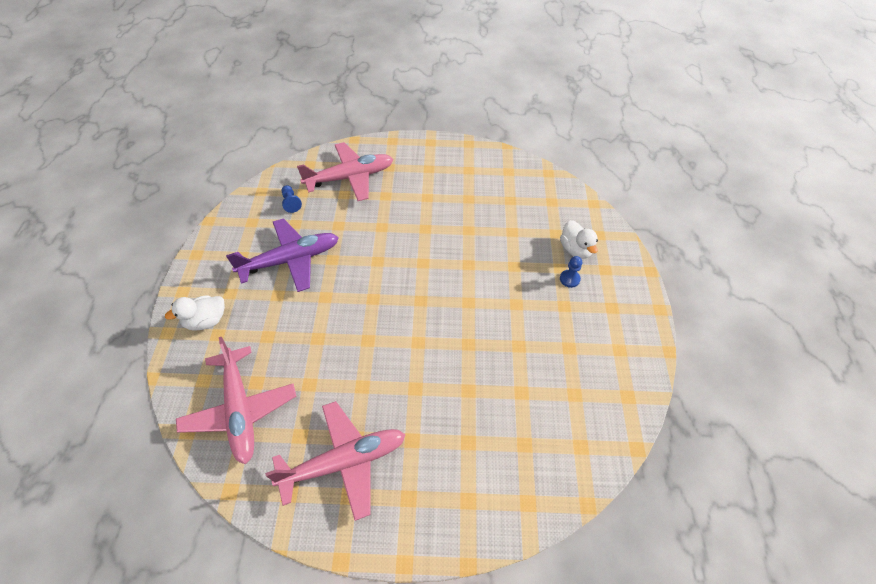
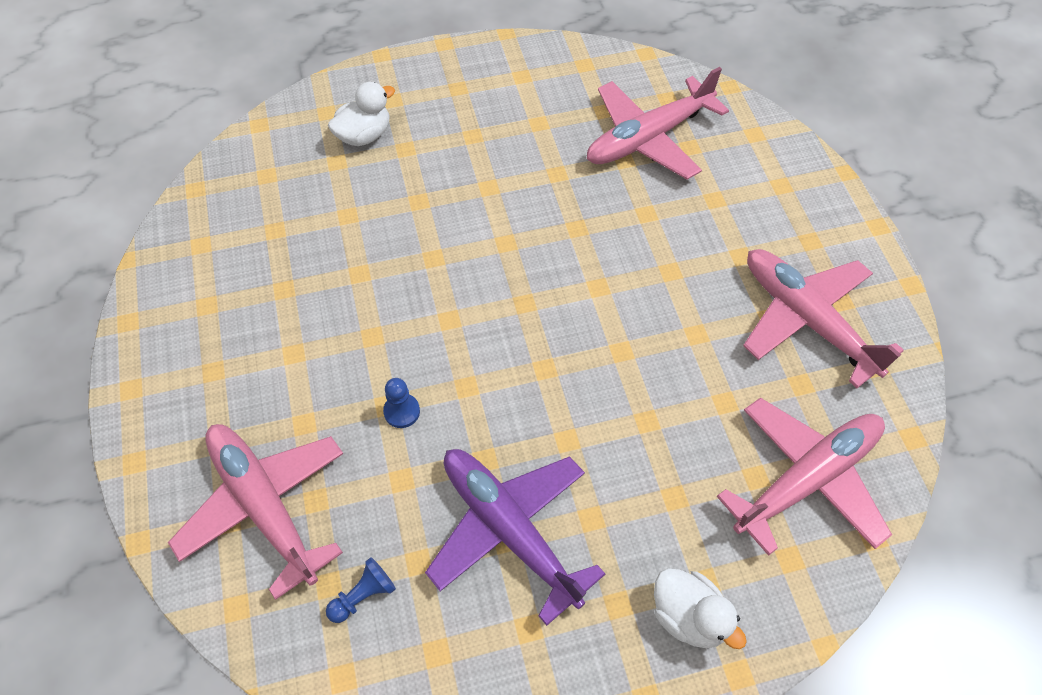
camera: 105 degrees left, 5 degrees up
(540, 417) = (649, 138): none -> pink plane
(569, 279) = (423, 135): blue pawn -> blue pawn (402, 411)

